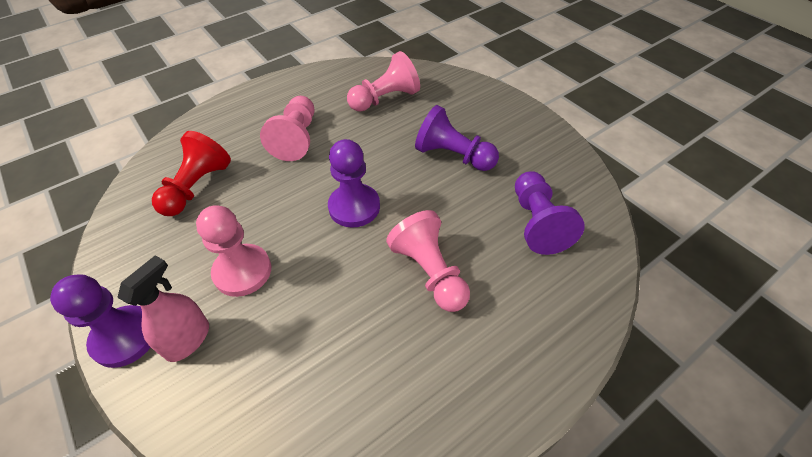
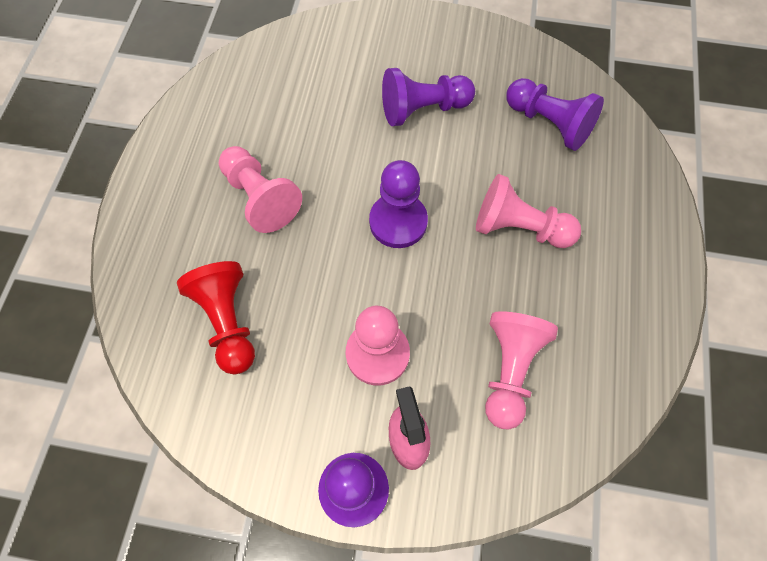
camera: 45 degrees left, 15 degrees up
(385, 99) = (294, 92): pink pawn -> pink pawn (509, 370)

